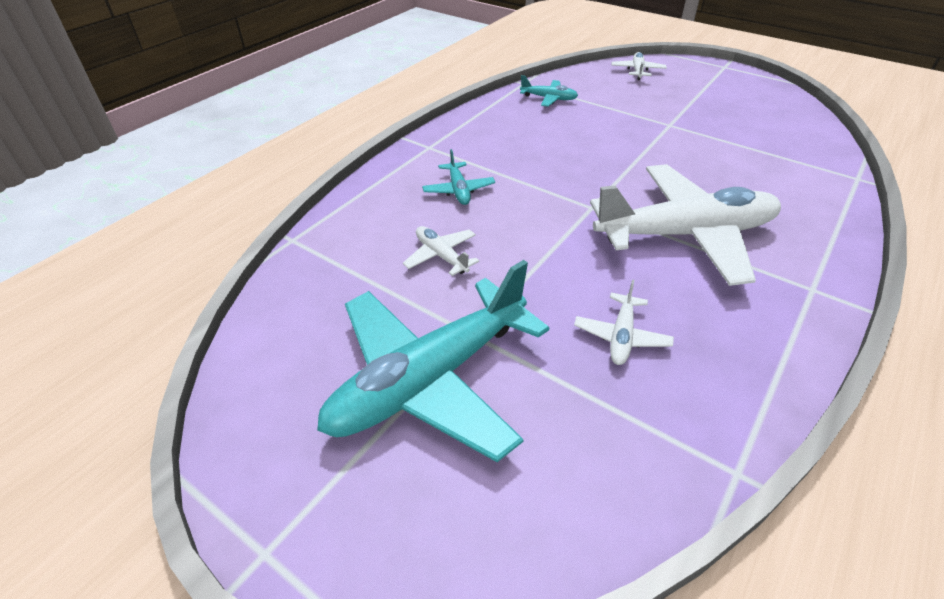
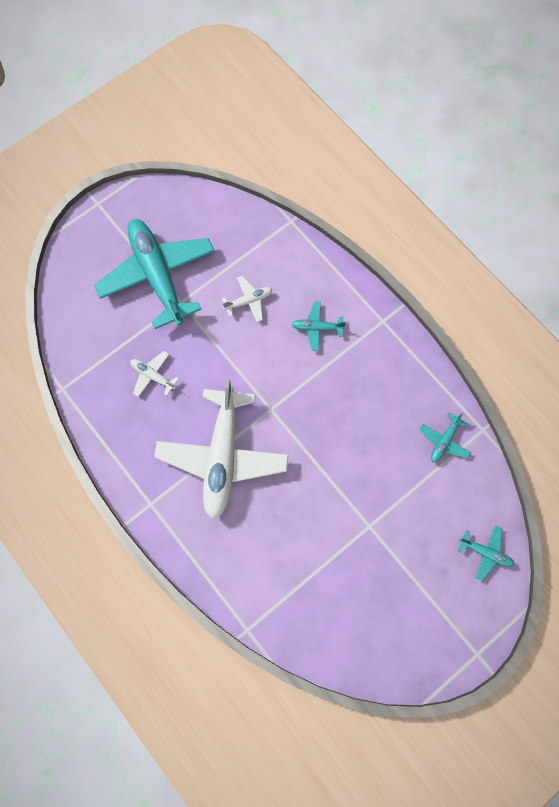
camera: 105 degrees right, 30 degrees up
(637, 71) = (485, 552): white plane -> turquoise plane

